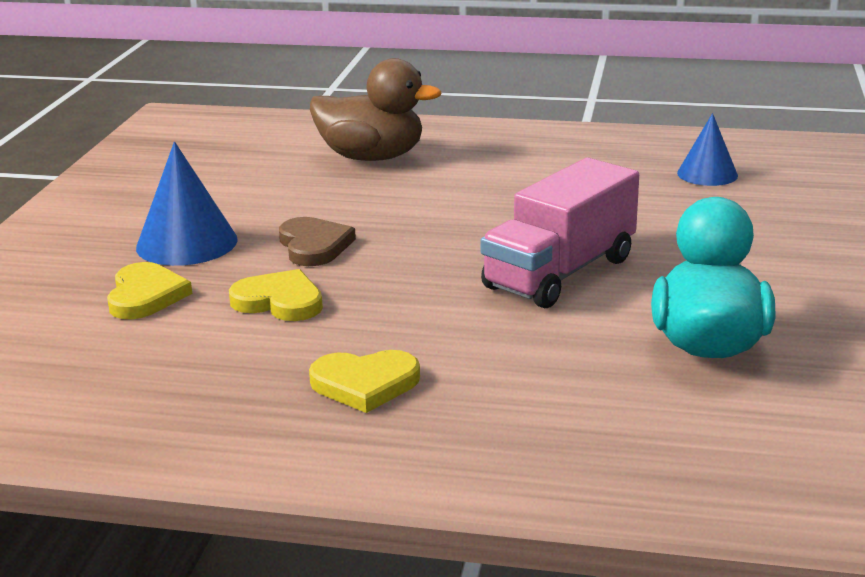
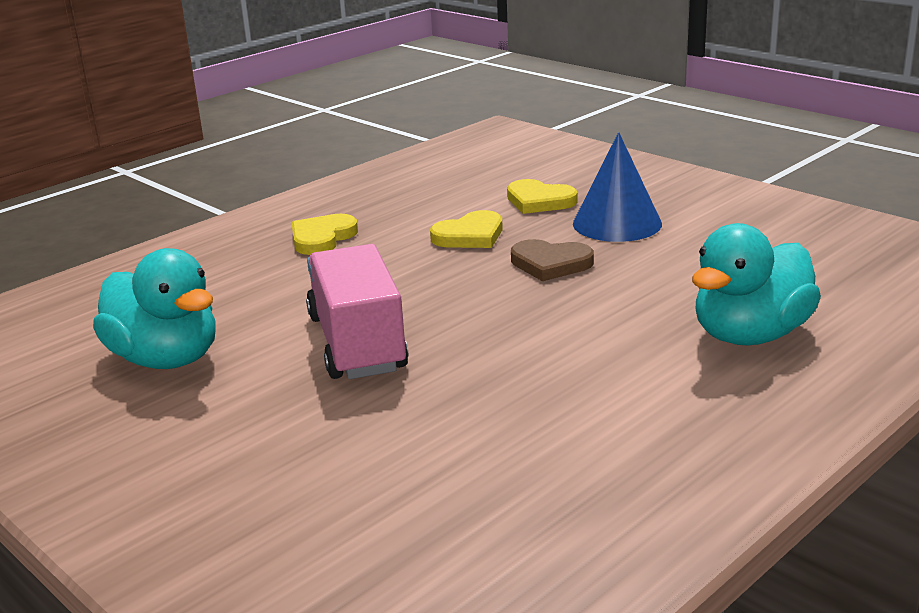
camera: 125 degrees right, 0 degrees up
(372, 157) = (750, 335): brown duck -> turquoise duck
(707, 174) = (454, 534): blue cone -> none

